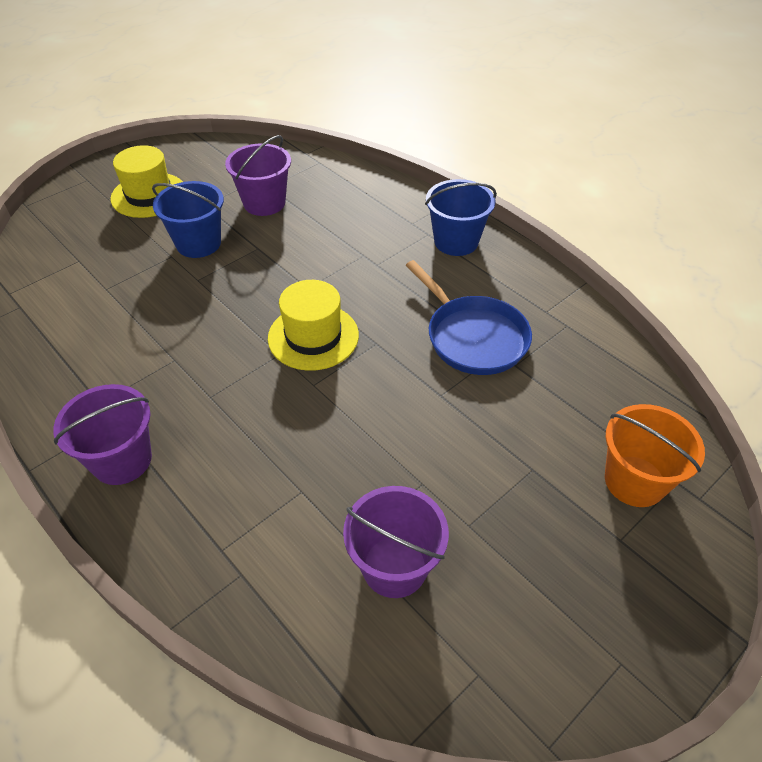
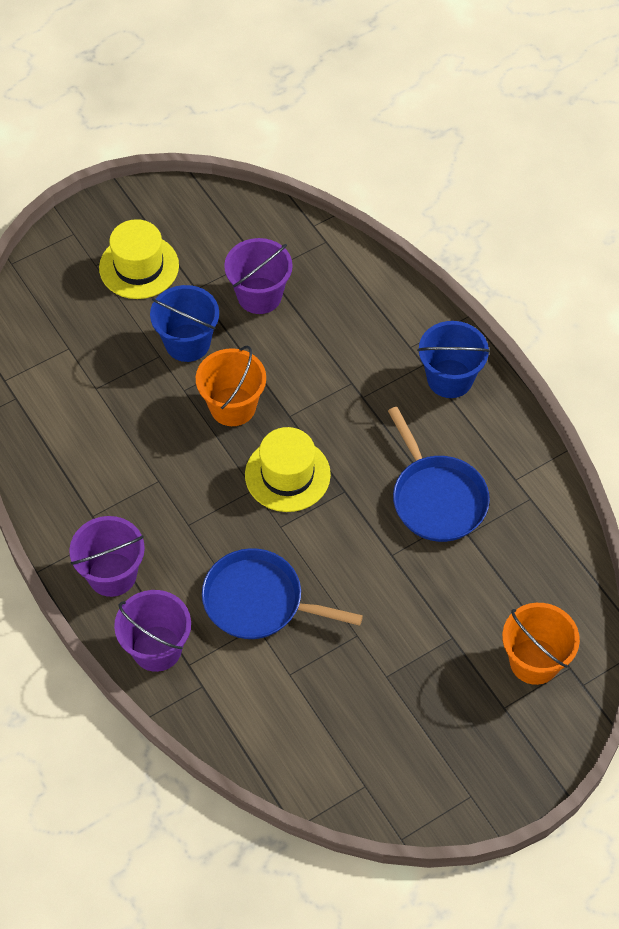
camera: 10 degrees right, 10 degrees up
(248, 287) = (232, 406): none -> orange bucket
(300, 463) = (259, 601): none -> blue pan
(394, 567) = (320, 699): purple bucket -> purple bucket (157, 648)

